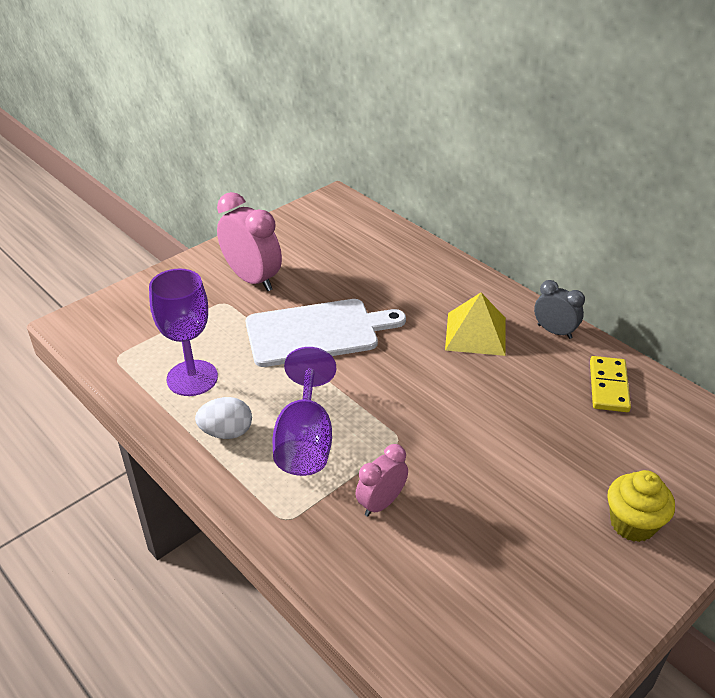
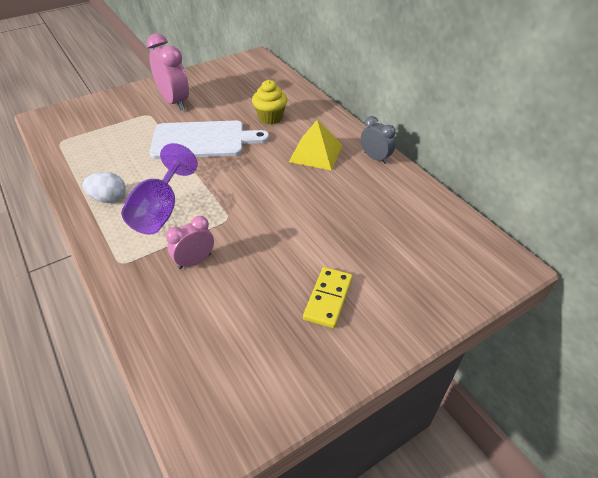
camera: 10 degrees right, 5 degrees up
(192, 378) = (103, 160): purple goblet -> none
(608, 386) = (401, 200): yellow domino -> yellow domino (328, 298)
(632, 524) = (380, 303): yellow cupcake -> yellow cupcake (270, 117)

